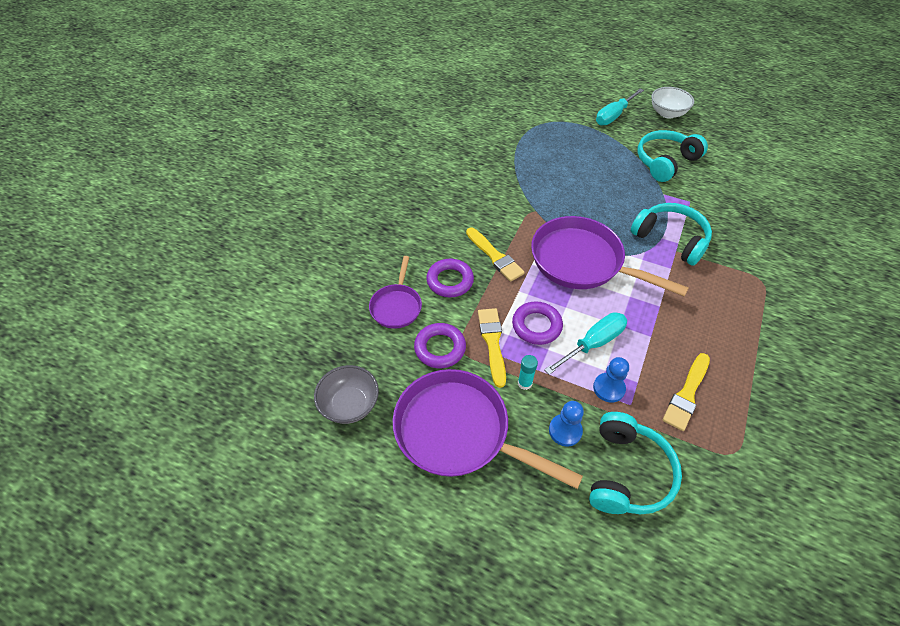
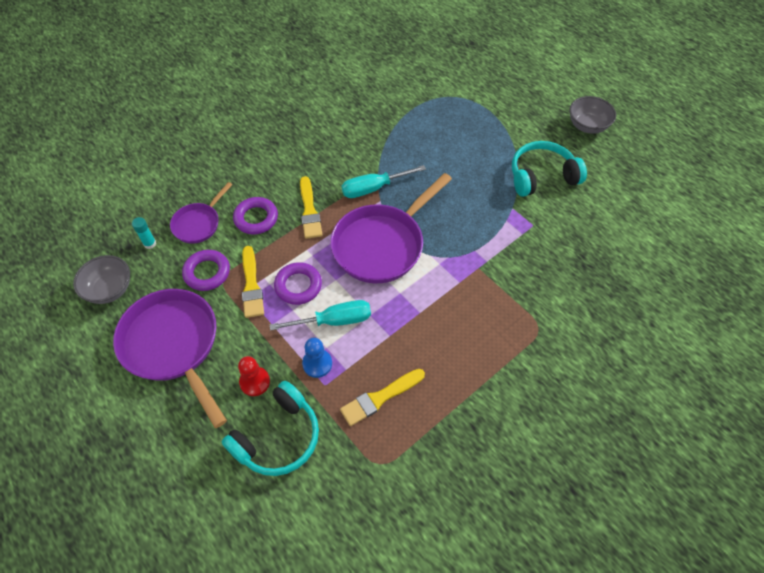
camera: 25 degrees right, 5 degrees up
(492, 343) = (251, 285): yellow brush -> yellow brush turned 150 degrees clockwise
(525, 383) = (252, 330): turquoise glue stick -> turquoise glue stick (150, 244)
(565, 431) = (255, 382): blue pawn -> red pawn
(582, 262) = (382, 245): purple pan -> purple pan turned 105 degrees counterclockwise
(614, 115) = (529, 111): turquoise screwdriver -> turquoise screwdriver (374, 188)
(667, 113) = (587, 126): white bowl -> grey bowl
(670, 239) = (482, 254): turquoise headphones -> none

